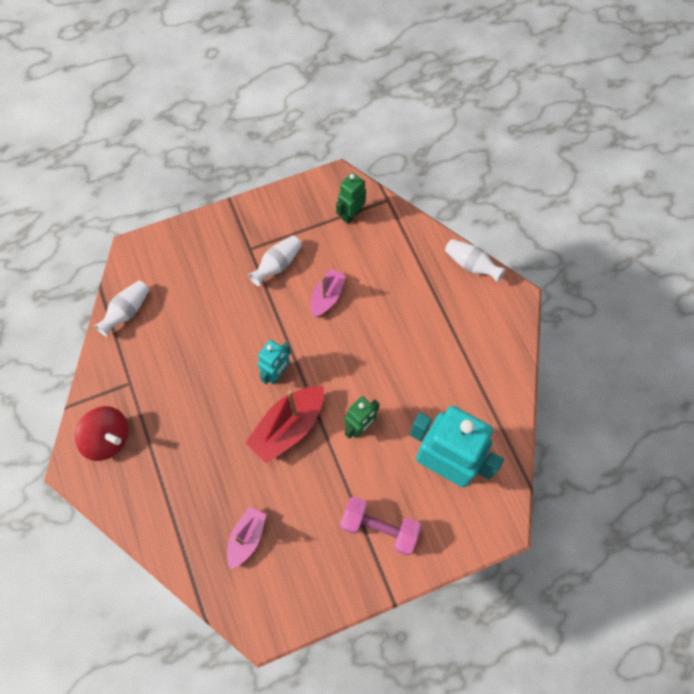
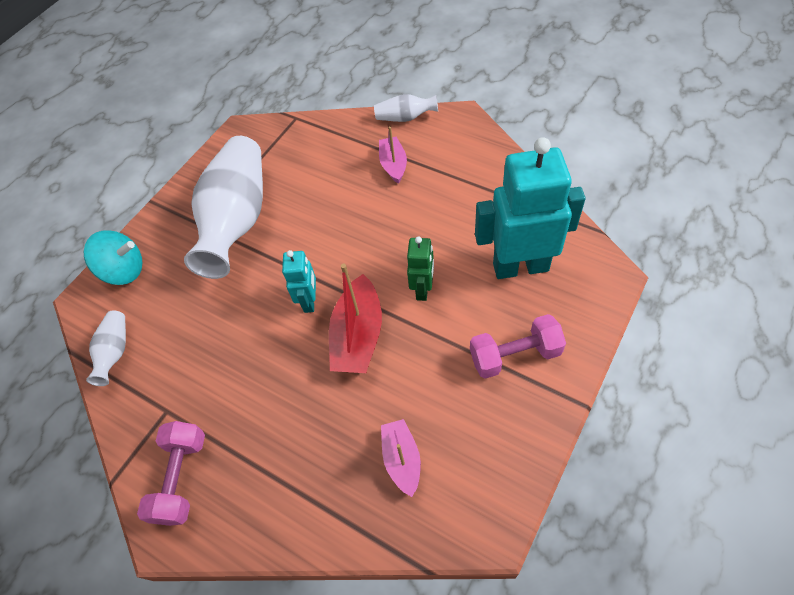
camera: 30 degrees left, 10 degrees down
(108, 438) = (181, 478): red spinning top -> pink dumbbell
(173, 248) = (124, 270): none -> turquoise spinning top
(277, 265) = (238, 220): white vase -> white vase, size x2.28
(327, 297) = (304, 214): pink boat -> pink boat (393, 165)
(351, 214) = (273, 145): green robot -> none

